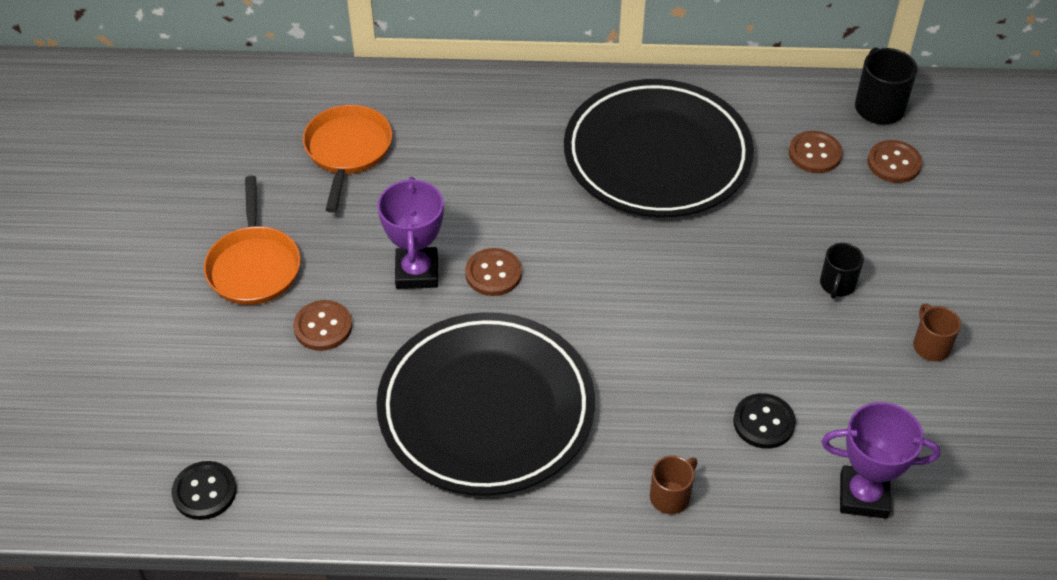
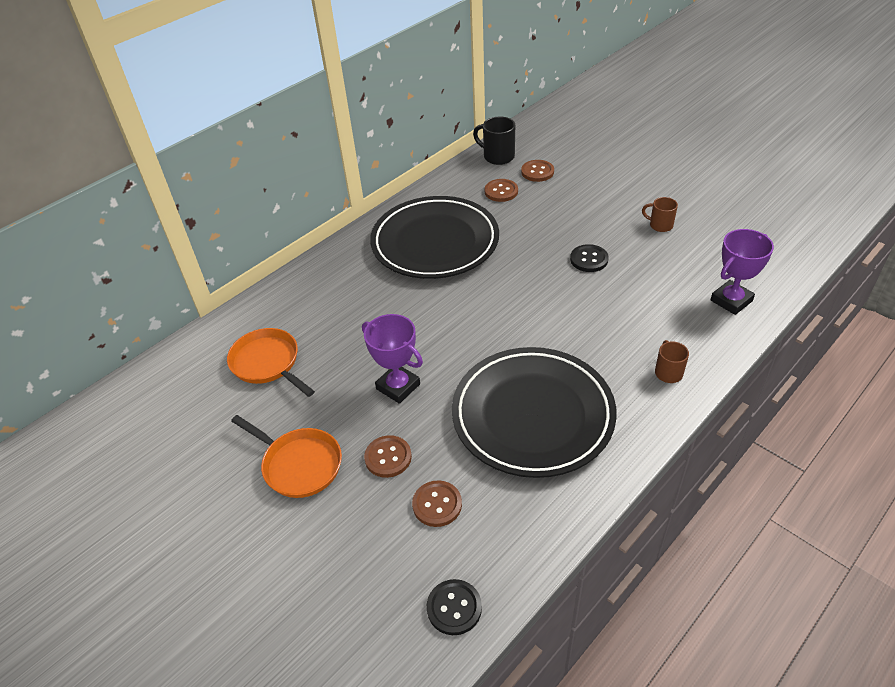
camera: 45 degrees left, 5 degrees down
(493, 273) = (438, 353): brown button -> brown button (437, 504)
(763, 422) = (652, 308): black button -> black button (589, 259)
(837, 285) = (591, 232): black mug -> none

